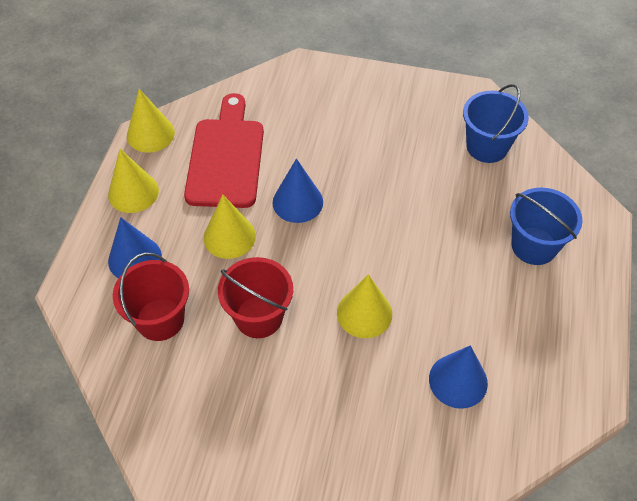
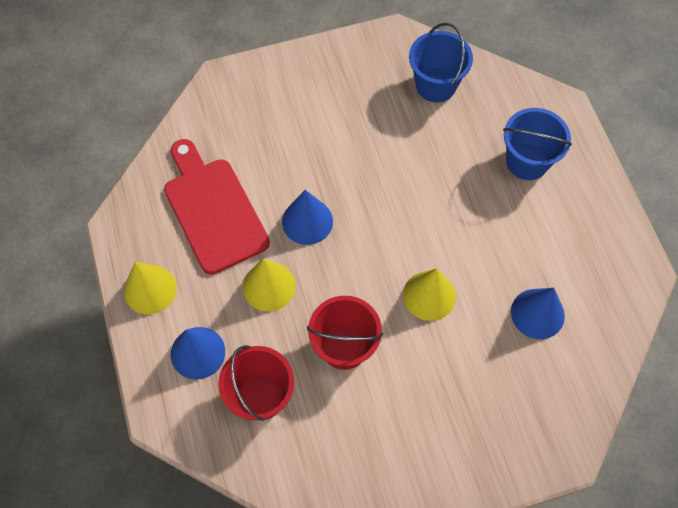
camera: 30 degrees left, 10 degrees up
(150, 134) = (124, 222): yellow cone -> none

